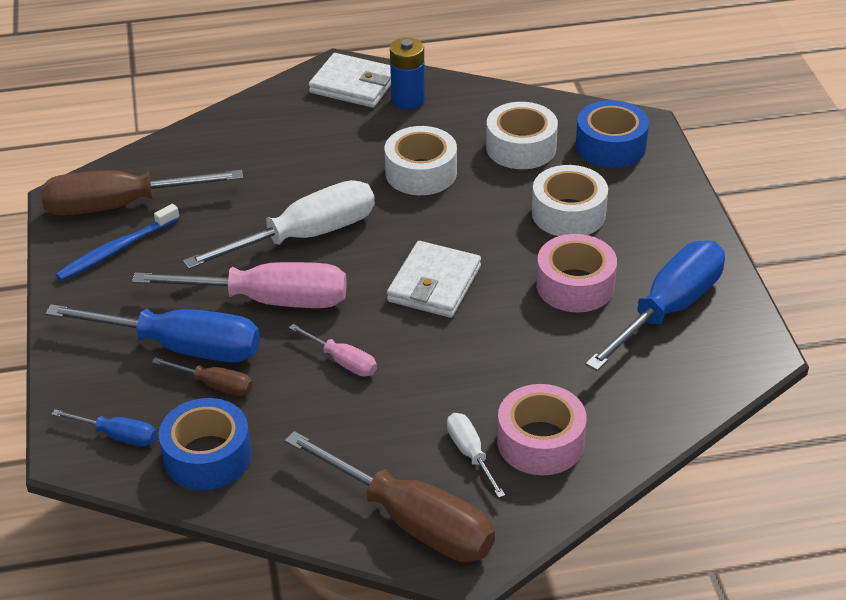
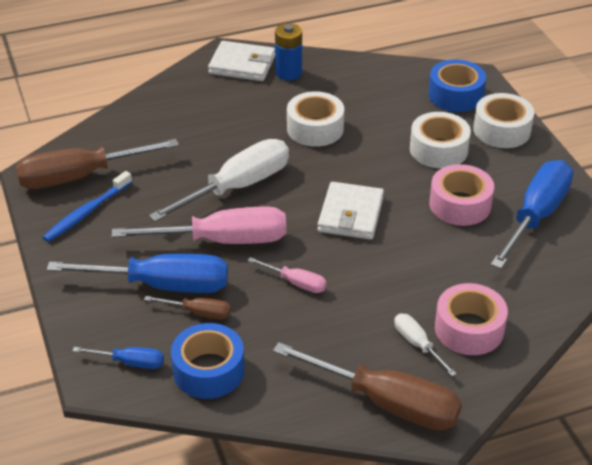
camera: 10 degrees left, 0 degrees up
(521, 147) = (387, 102): white tape -> white tape (502, 130)

